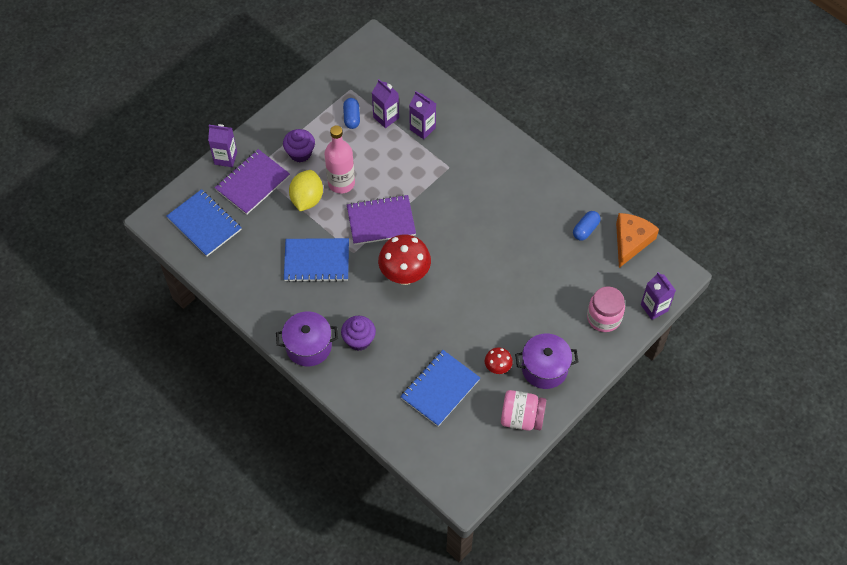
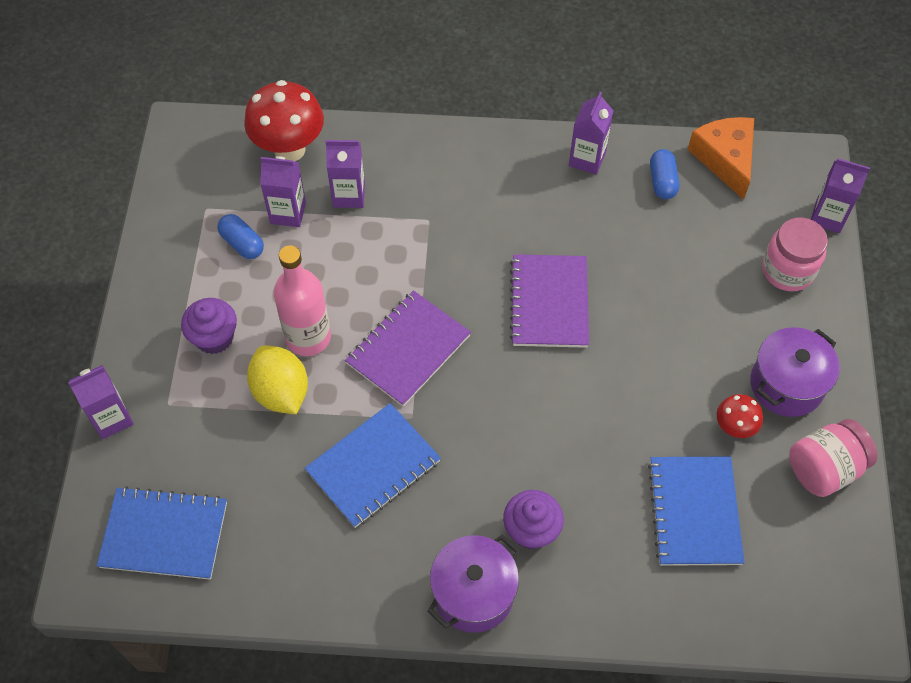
camera: 40 degrees left, 0 degrees up
(252, 183) = (183, 425): purple notebook -> purple notebook (549, 302)
(405, 275) = (506, 397): red mushroom -> red mushroom (289, 149)
(558, 192) = (587, 159): none -> purple carton

